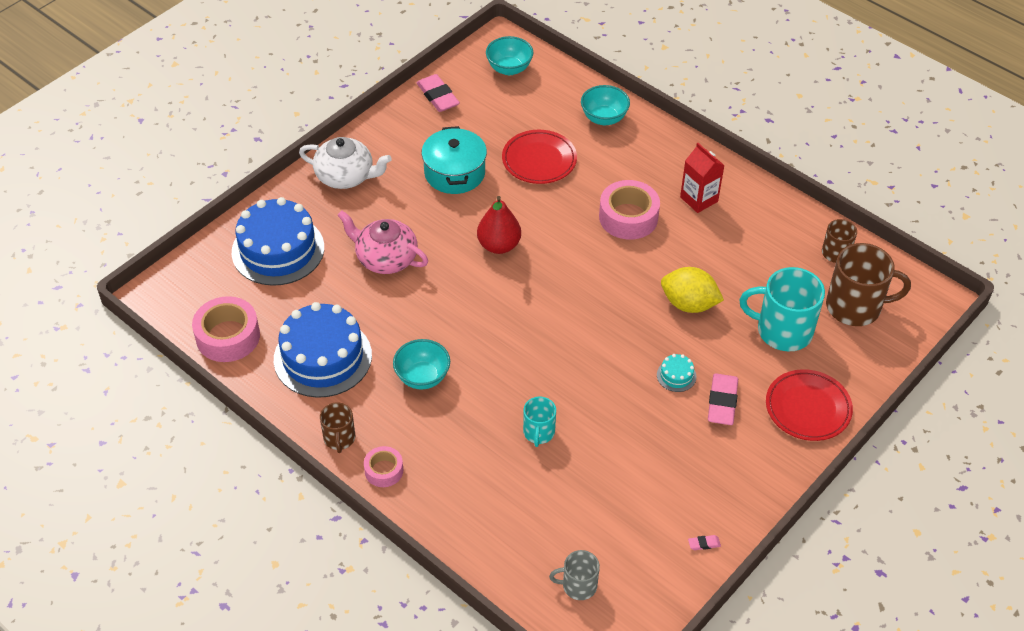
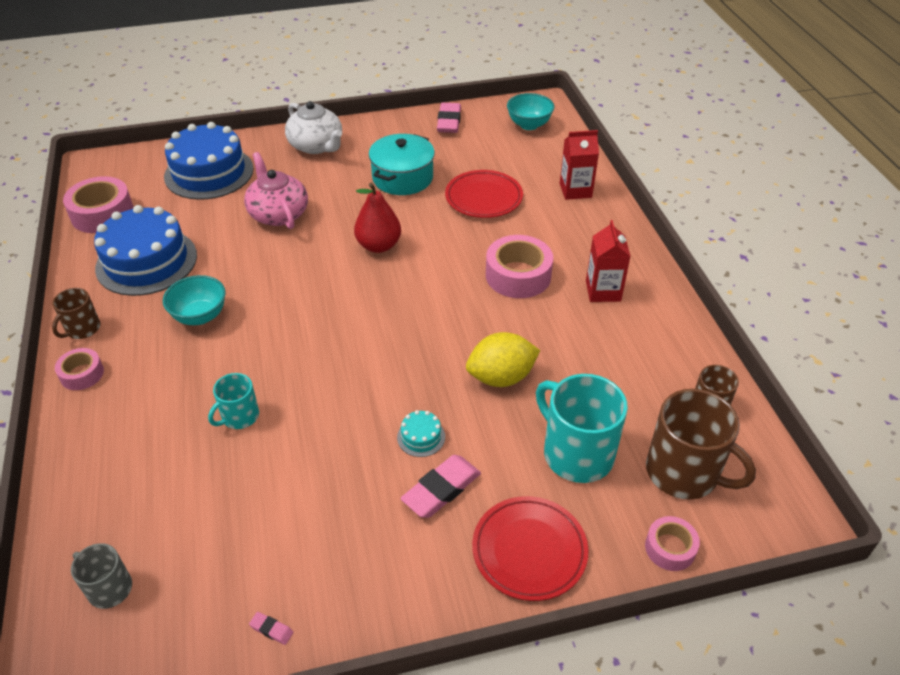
camera: 35 degrees right, 5 degrees down
(604, 118) = (575, 190): turquoise bowl -> red carton
(689, 304) = (501, 377): yellow lemon -> yellow lemon turned 75 degrees counterclockwise
(883, 359) = (670, 548): none -> pink tape

